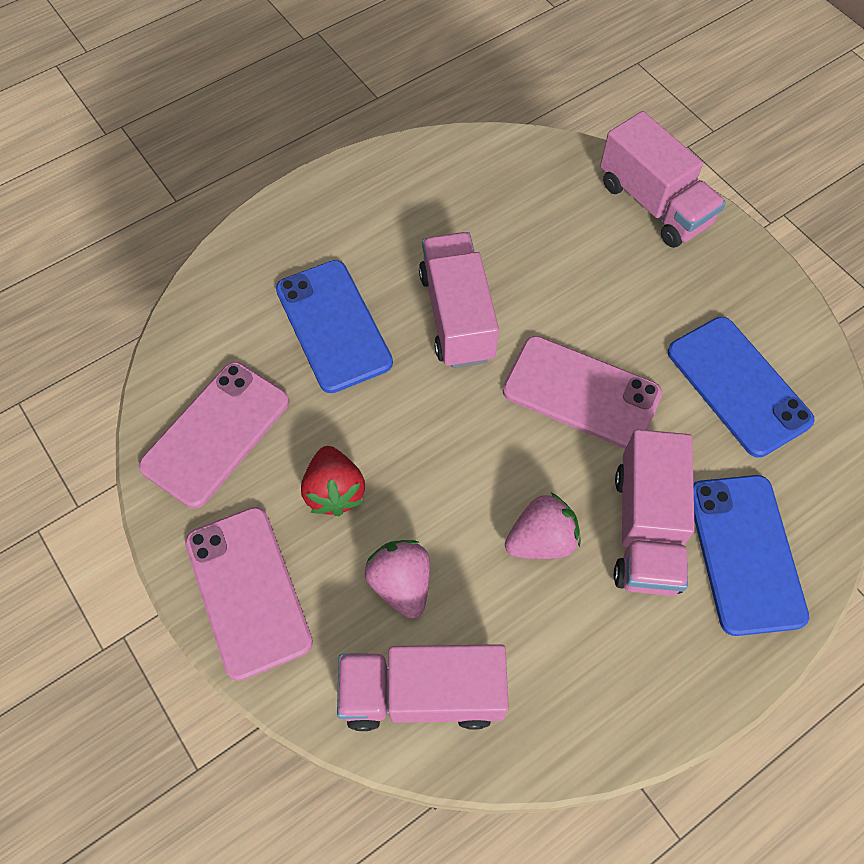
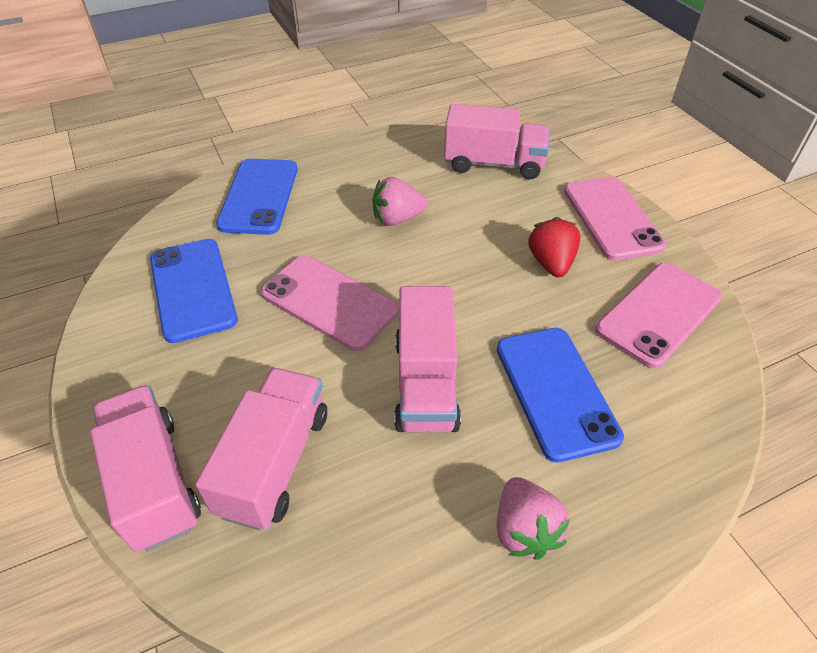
camera: 170 degrees left, 15 degrees down
(401, 584) = (502, 209): pink strawberry -> pink strawberry (524, 530)
(646, 529) = (320, 215): pink truck -> pink truck (275, 462)

